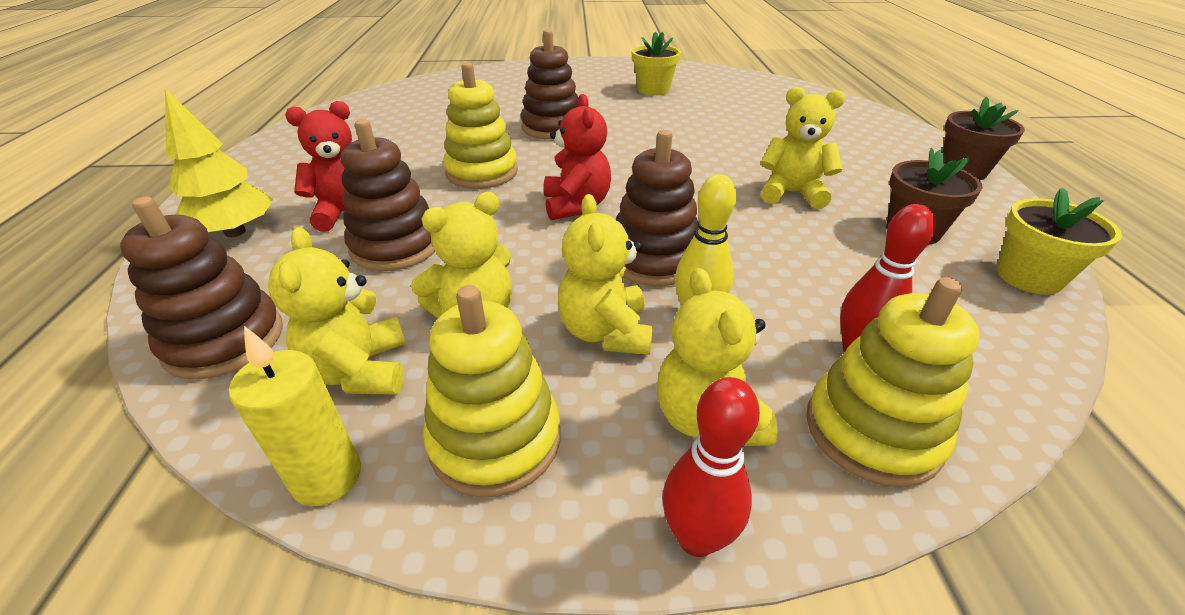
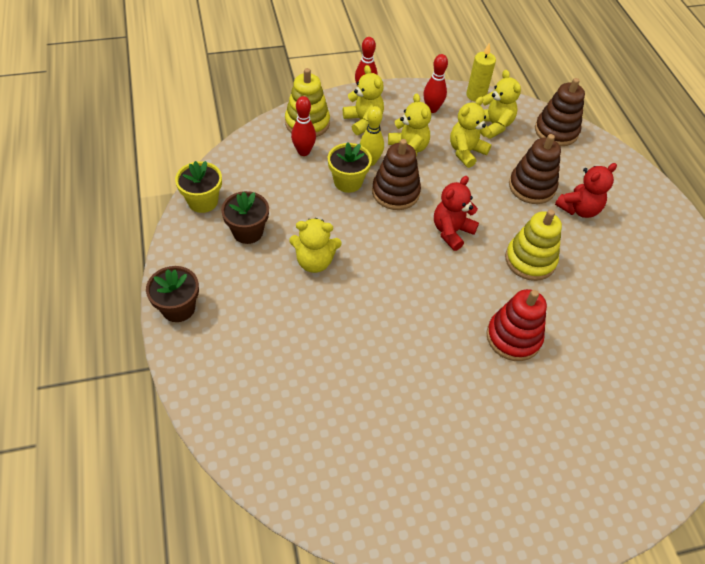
camera: 165 degrees right, 15 degrees up
(235, 232) = (623, 187): yellow tree -> none
(495, 439) = (432, 109): yellow stacking toy -> red bowling pin
(552, 127) = (513, 337): brown stacking toy -> red stacking toy
(576, 205) = (451, 231): red teddy bear -> red teddy bear turned 60 degrees clockwise
(653, 90) = (444, 449): yellow flower pot -> yellow flower pot (348, 182)

